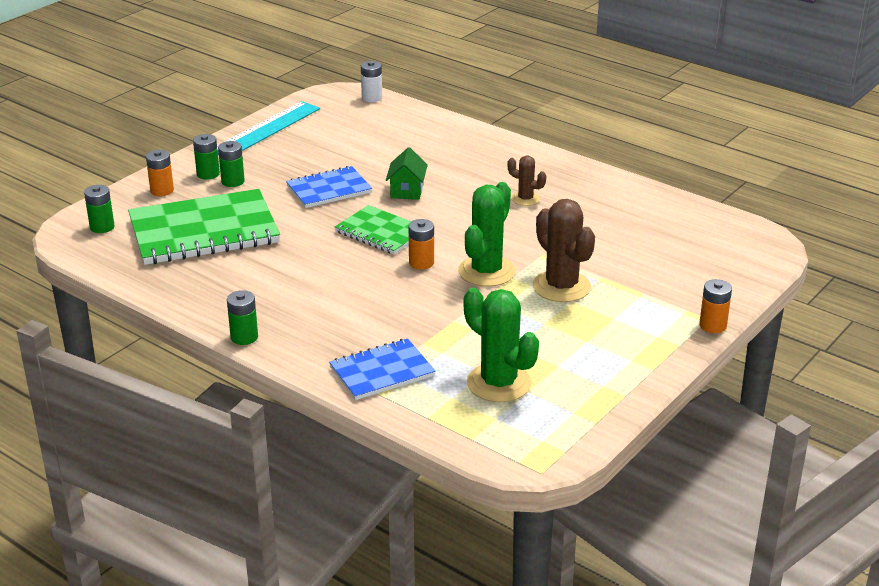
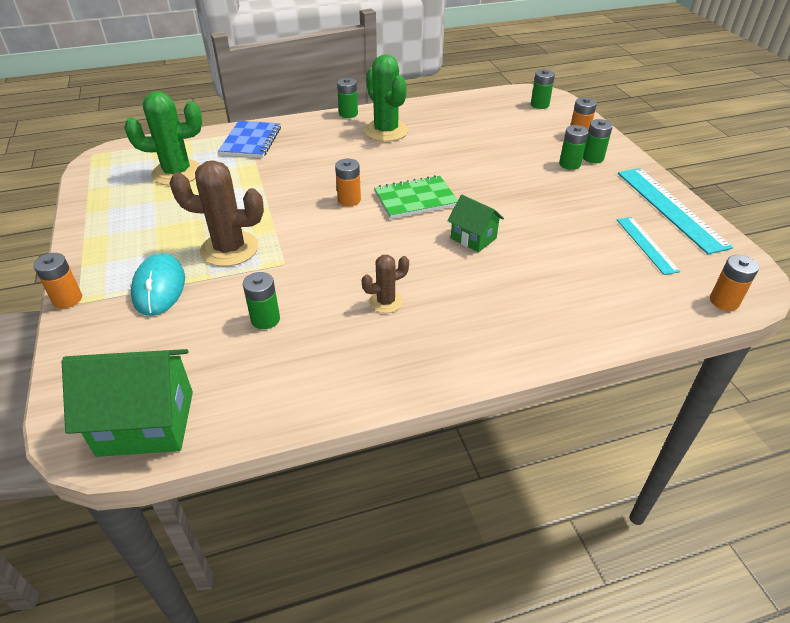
camera: 125 degrees right, 10 degrees up
(204, 231) = (497, 134): green notebook -> none
(329, 189) = (514, 201): blue notebook -> none
(332, 129) = (646, 245): none -> turquoise ruler
(372, 98) = (724, 301): white battery -> orange battery
(486, 271) = (298, 223): green cactus -> green cactus (386, 131)
(605, 234) = (265, 319): none -> green battery
(643, 293) = (159, 287): none -> turquoise mouse
(732, 232) = (146, 423): none -> green house

